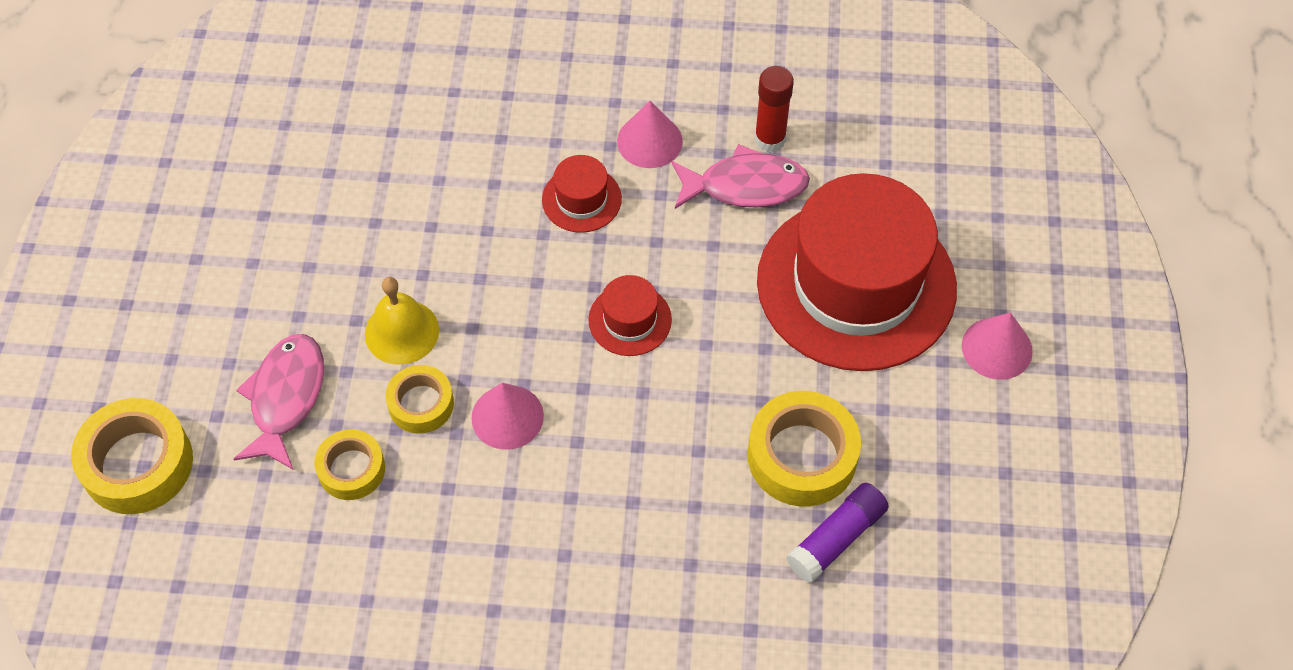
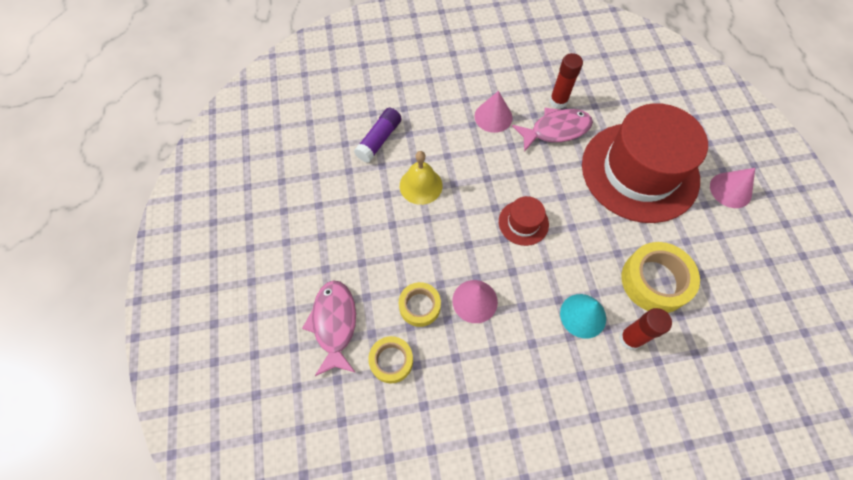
camera: 15 degrees left, 5 degrees up
(137, 463) = (251, 394): yellow tape -> none
(402, 332) = (392, 263): yellow bell -> yellow bell (421, 185)
(581, 199) = (468, 158): red hat -> none
(665, 478) = (583, 315): none -> turquoise cone
(724, 528) = (630, 339): none -> red glue stick
(836, 538) = (696, 328): purple glue stick -> purple glue stick (379, 140)

